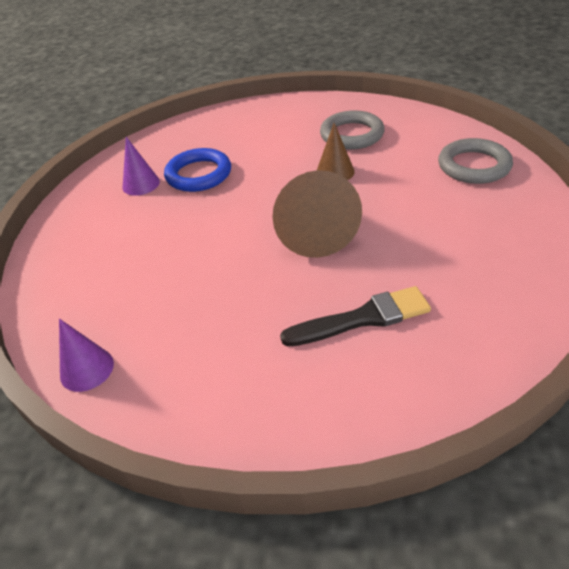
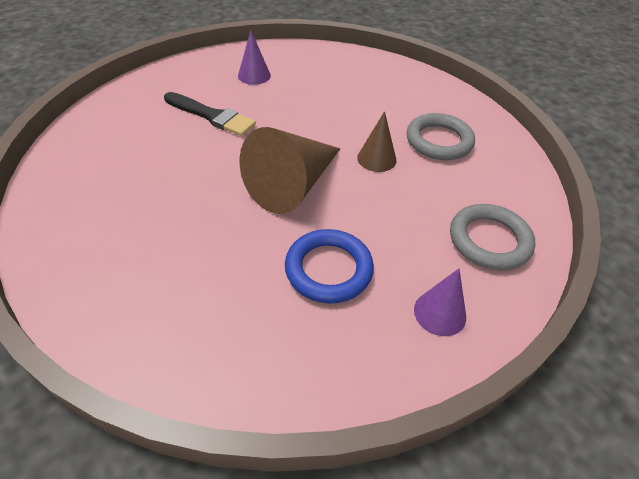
camera: 40 degrees right, 5 degrees up
(87, 369) = (59, 162): purple cone -> purple cone (440, 313)
(199, 174) = (293, 93): blue ring -> blue ring (328, 269)
(362, 318) = (213, 270): black brush -> black brush (211, 116)

